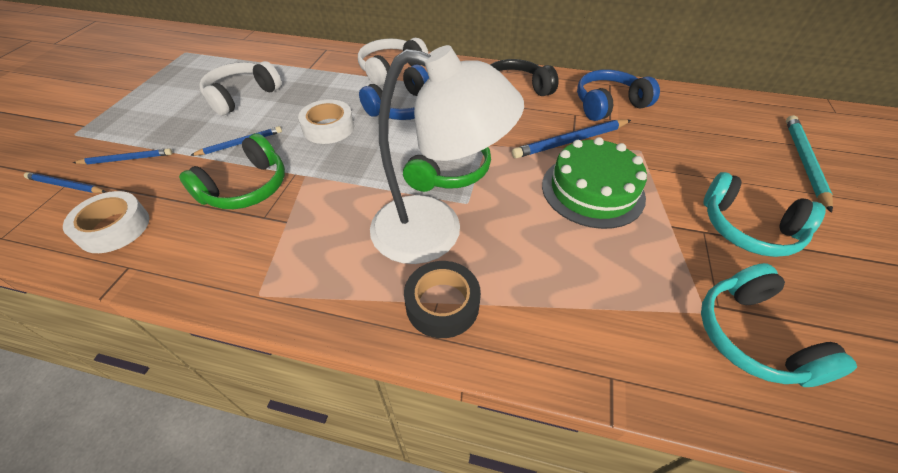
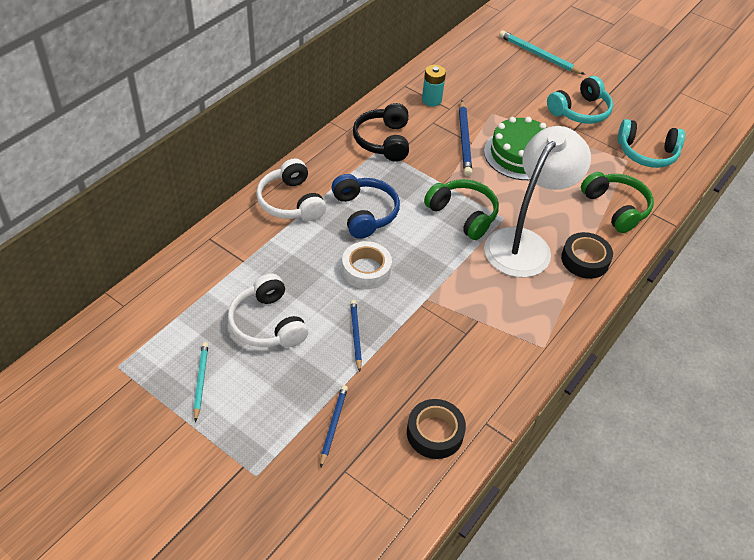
camera: 70 degrees left, 0 degrees up
(66, 185) = (353, 474): blue pencil -> none
(114, 228) = (435, 433): white tape -> black tape
(174, 85) = (201, 381): none -> turquoise pencil
(246, 187) = (424, 339): green headphones -> green headphones (616, 208)
(608, 104) = (431, 100): blue headphones -> turquoise battery

